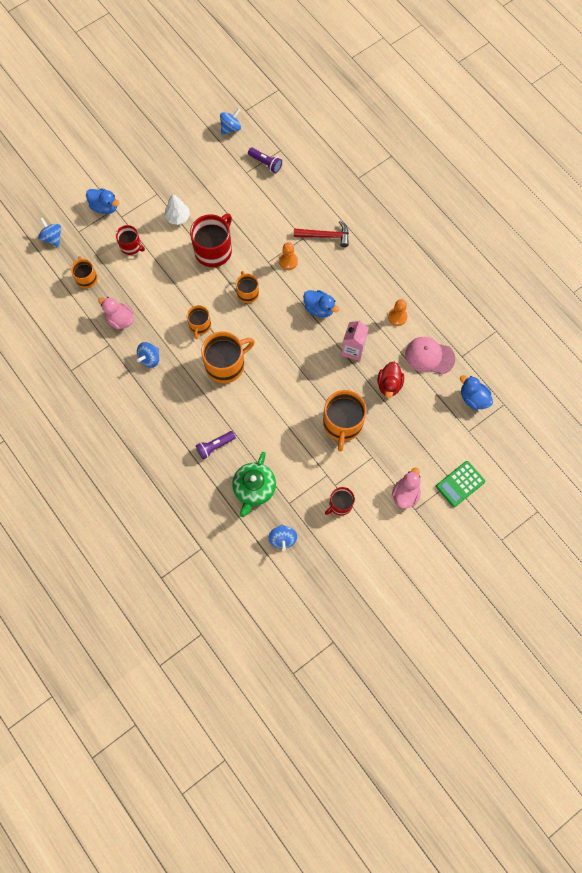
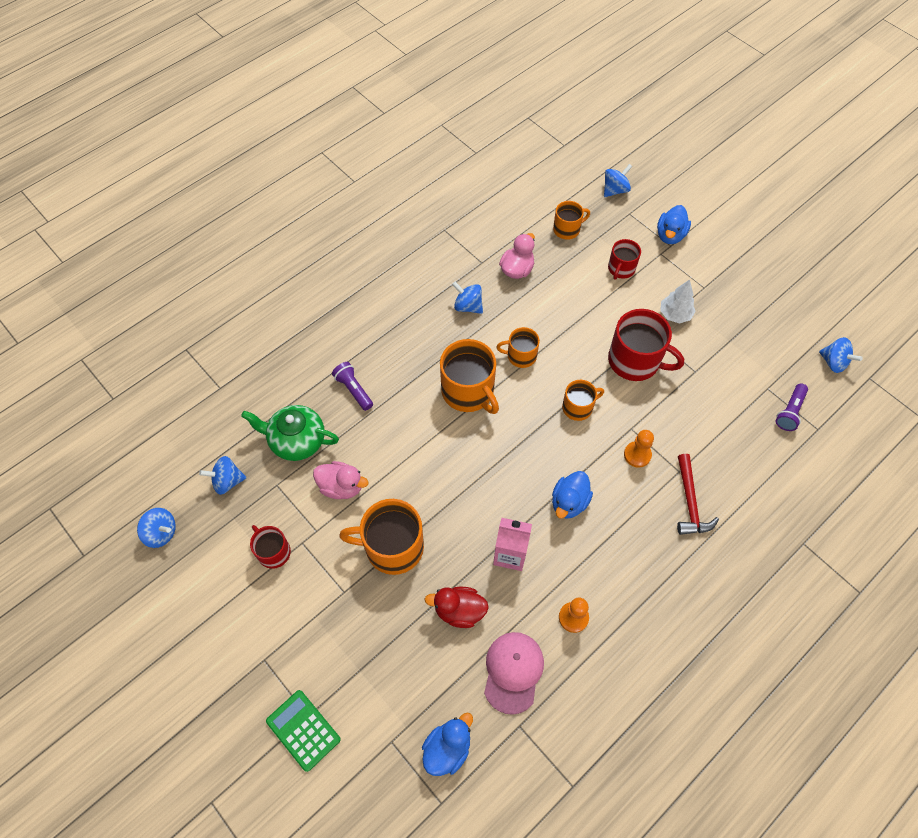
camera: 85 degrees right, 10 degrees down
(320, 585) = (161, 533): none -> blue spinning top
(405, 494) = (288, 644): pink duck -> pink duck (341, 486)

